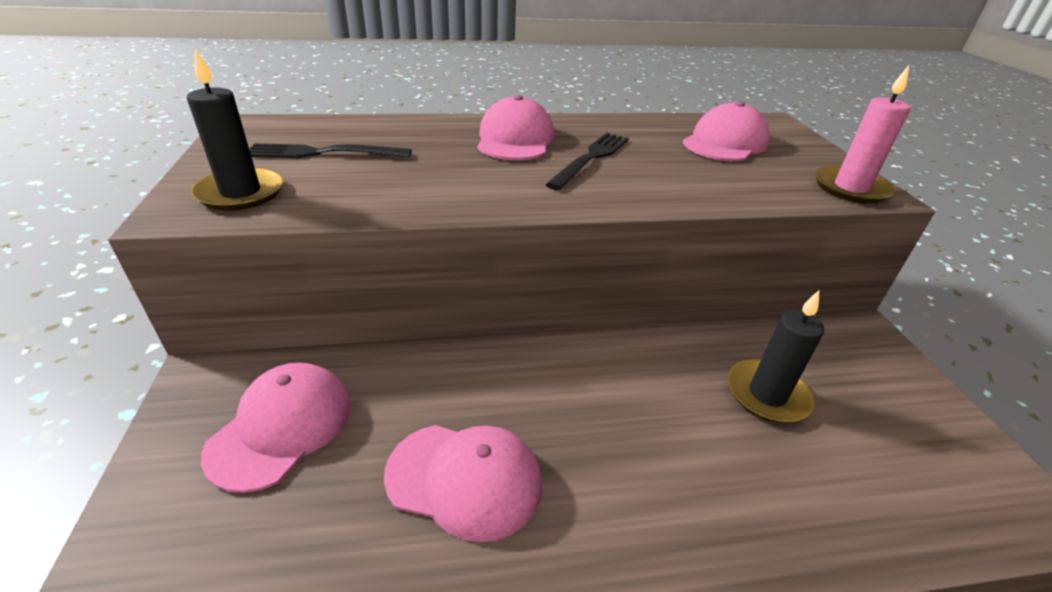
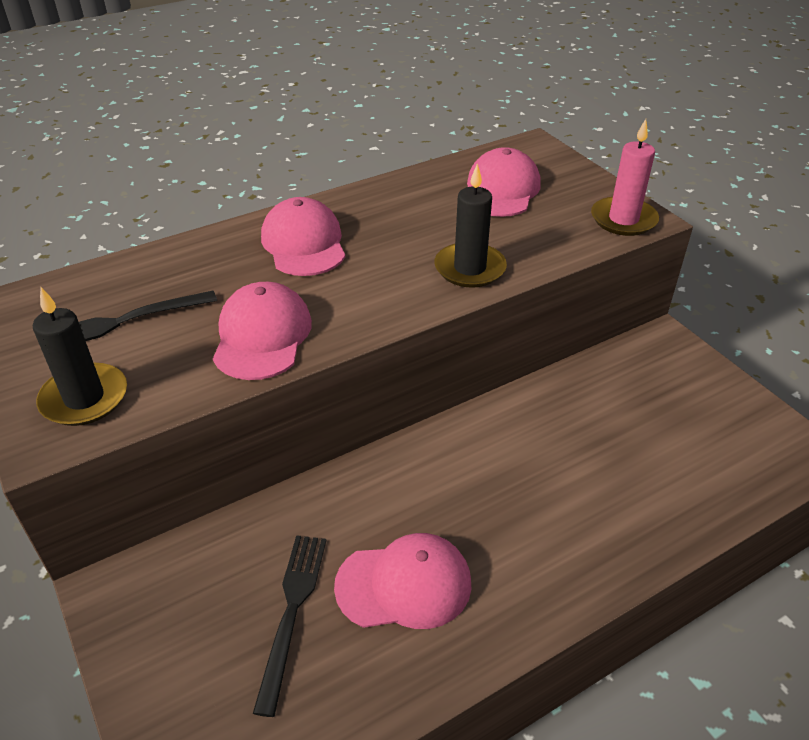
camera: 20 degrees left, 5 degrees up
(281, 427) = (221, 603): pink cap -> pink cap (262, 336)
(591, 158) = (390, 248): black fork -> black fork (292, 611)
(767, 394) = (605, 426): black candle -> black candle (470, 268)

